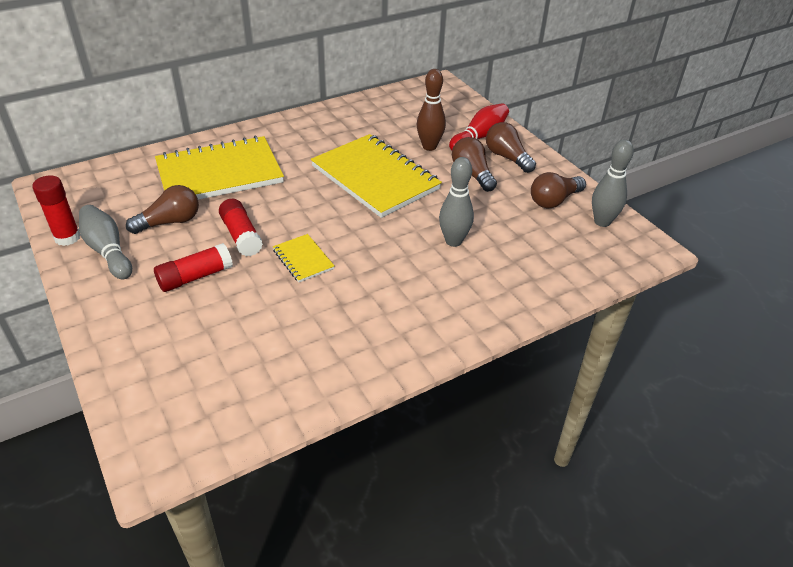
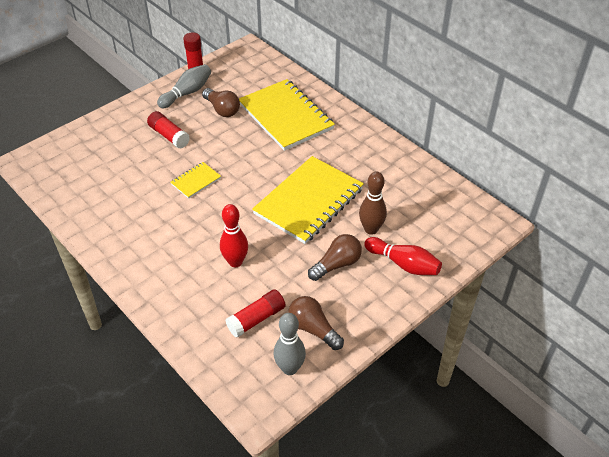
camera: 80 degrees right, 5 degrees up
(241, 236) = (215, 145): red glue stick -> red glue stick (256, 319)
(453, 241) = (235, 262): grey bowling pin -> red bowling pin
(507, 157) = (374, 288): brown light bulb -> none

